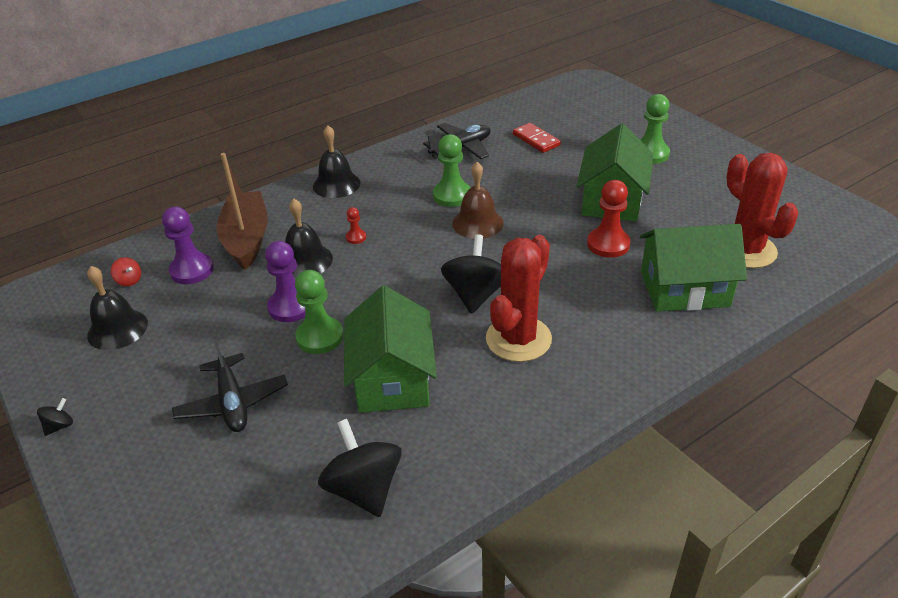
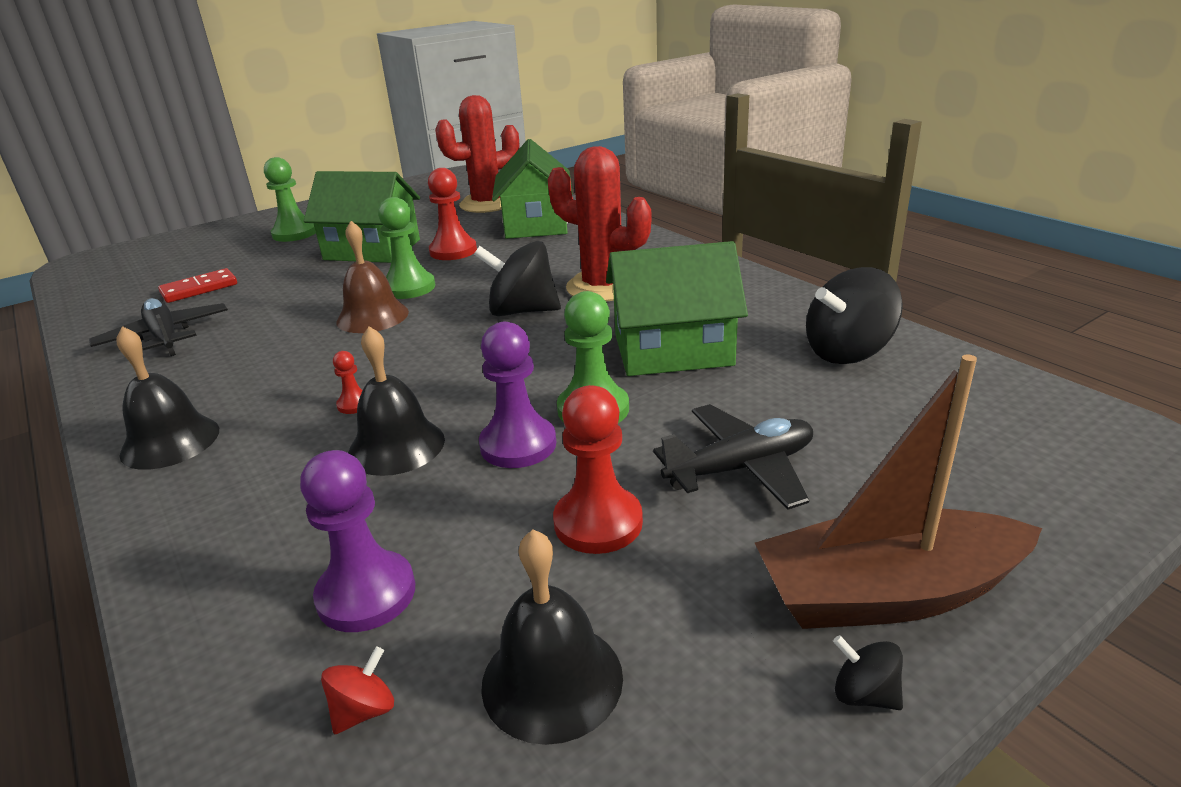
camera: 90 degrees left, 10 degrees down
(208, 341) = (598, 522): none -> red pawn
(247, 239) = (289, 529): brown boat -> brown boat (887, 593)
(452, 195) = (292, 337): green pawn -> green pawn (409, 288)

